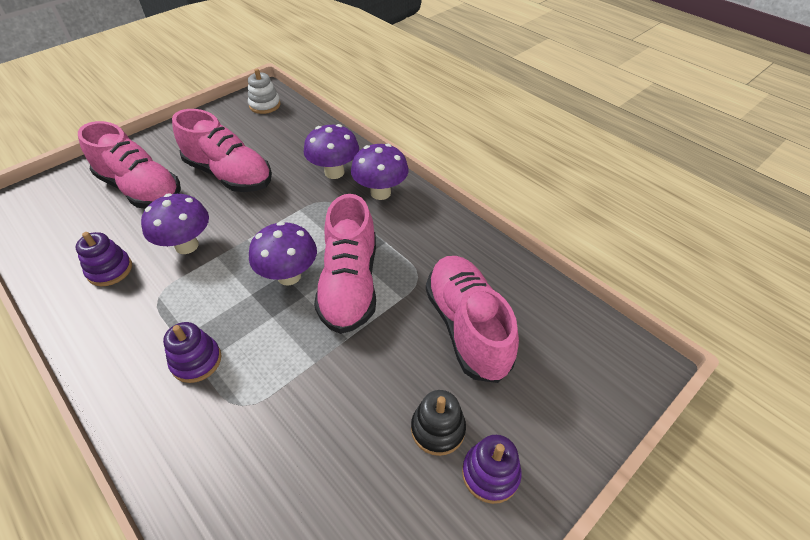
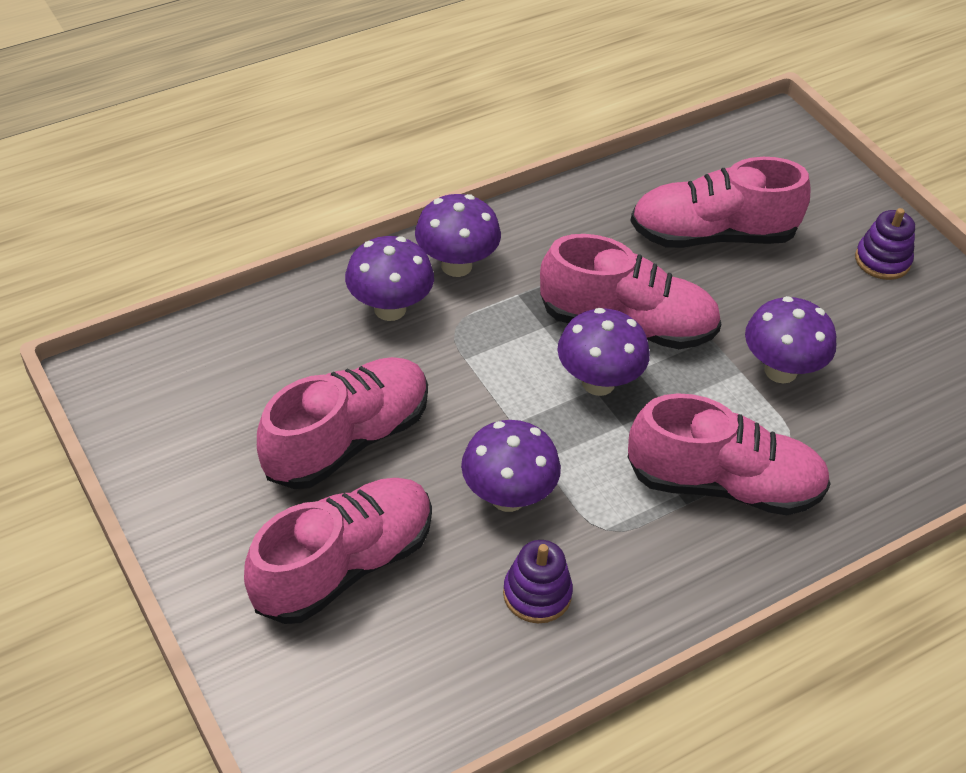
camera: 80 degrees left, 0 degrees up
(196, 361) = (723, 484): purple stacking toy -> pink shoe
(265, 105) = (147, 379): white stacking toy -> none
(321, 391) = (780, 370): none -> purple mushroom
(438, 429) = (834, 286): black stacking toy -> none

